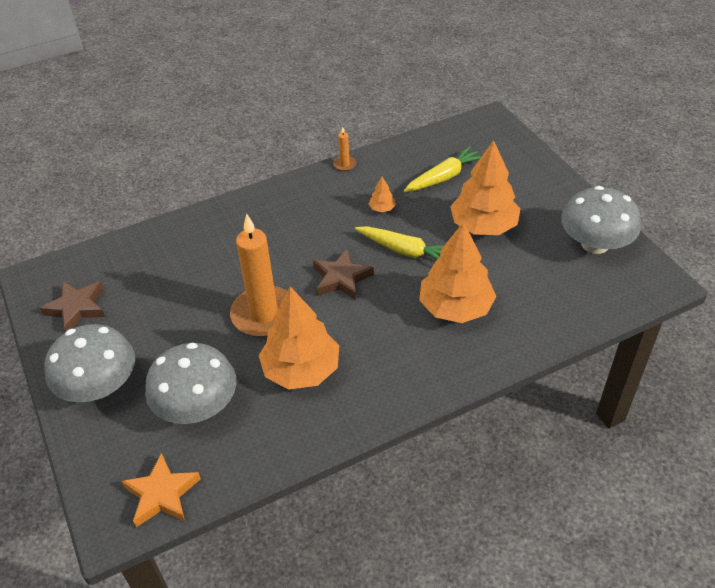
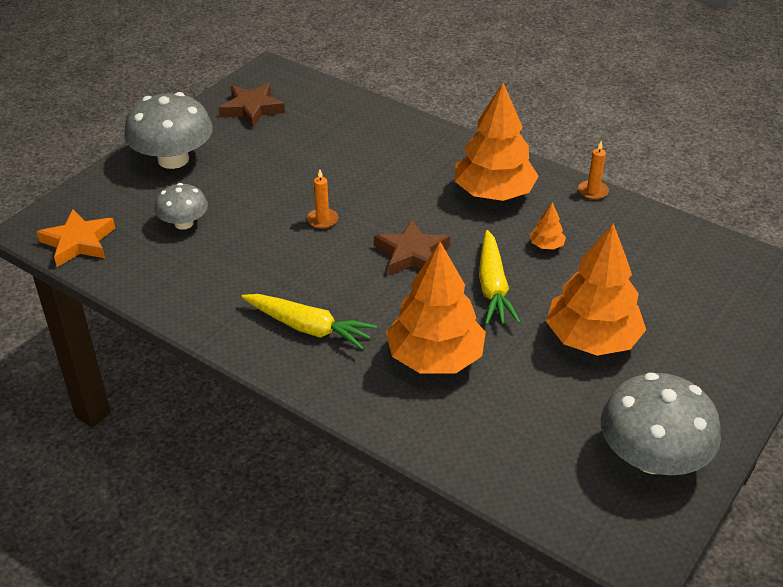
camera: 60 degrees right, 5 degrees down
(197, 406) = (184, 223): grey mushroom -> grey mushroom, size x0.57
(264, 314) = (322, 220): orange candle -> orange candle, size x0.41
(301, 370) = (267, 272): orange tree -> orange tree (493, 193)
(443, 177) = (648, 276): yellow carrot -> yellow carrot (308, 327)

